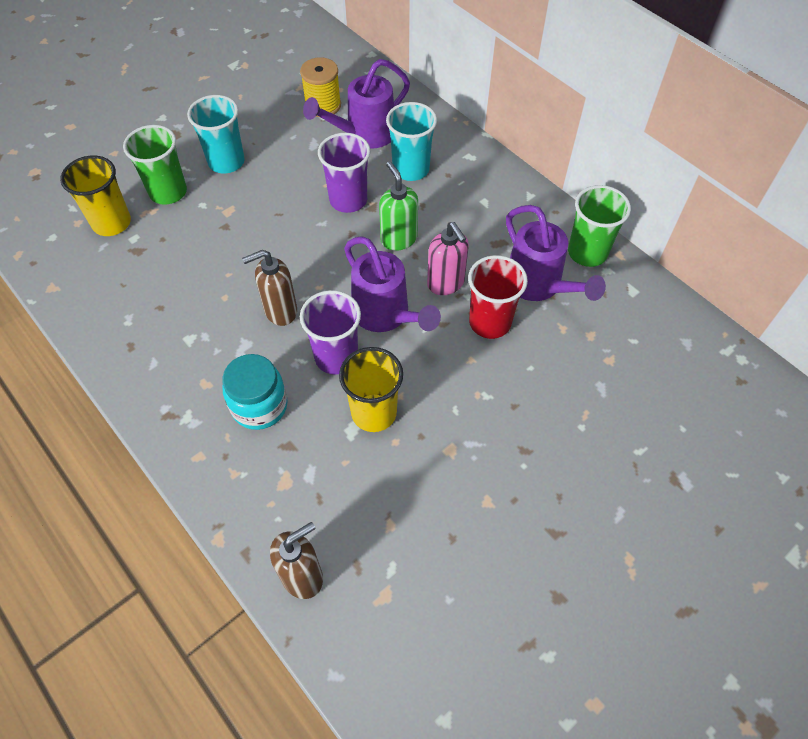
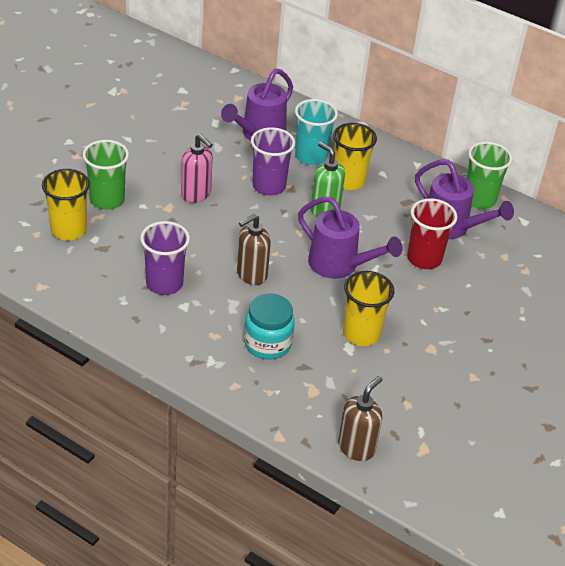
camera: 20 degrees left, 15 degrees down
(226, 162) = (147, 170): turquoise cup -> none
(323, 105) = (211, 115): yellow spool -> none
(336, 357) = (313, 300): purple cup -> purple cup (164, 283)
(440, 206) = (348, 181): none -> yellow cup
(446, 283) = (377, 236): pink soap dispenser -> pink soap dispenser (196, 194)

